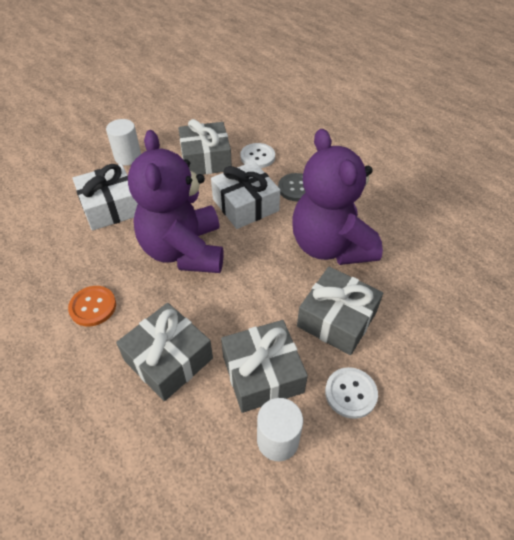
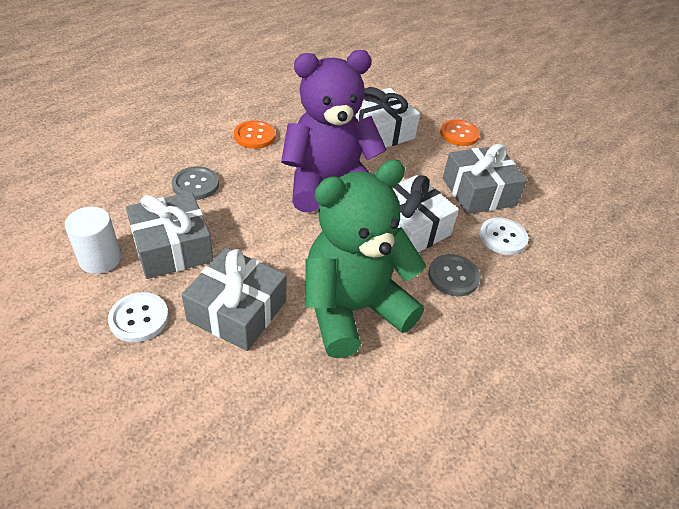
camera: 80 degrees right, 5 degrees down
(128, 157) = (459, 134): white cylinder -> orange button
(168, 359) = (195, 184): grey gift -> grey button
(330, 246) = (353, 309): purple teddy bear -> green teddy bear

